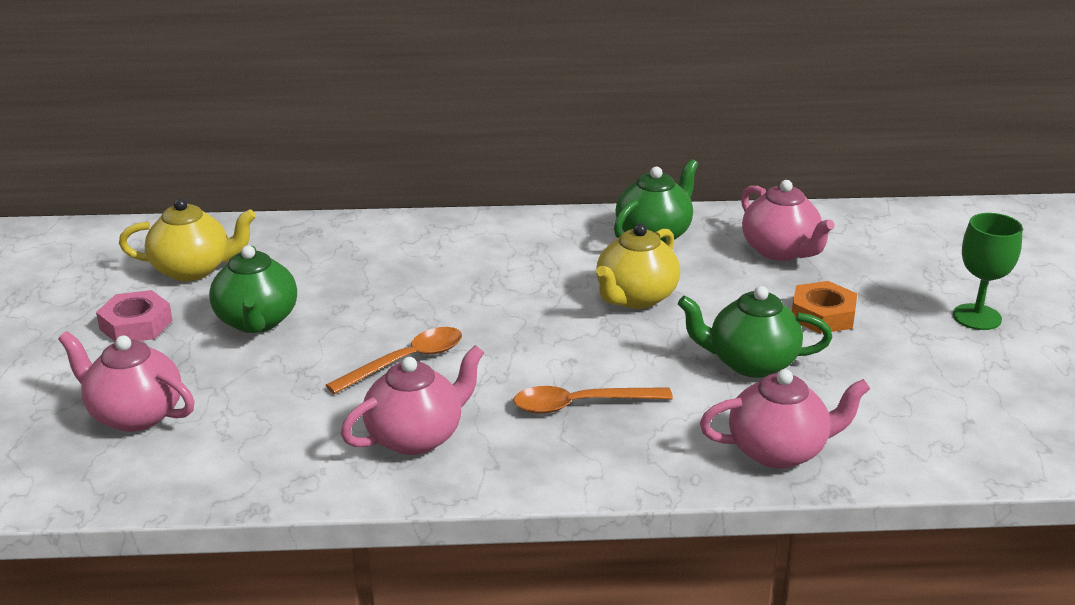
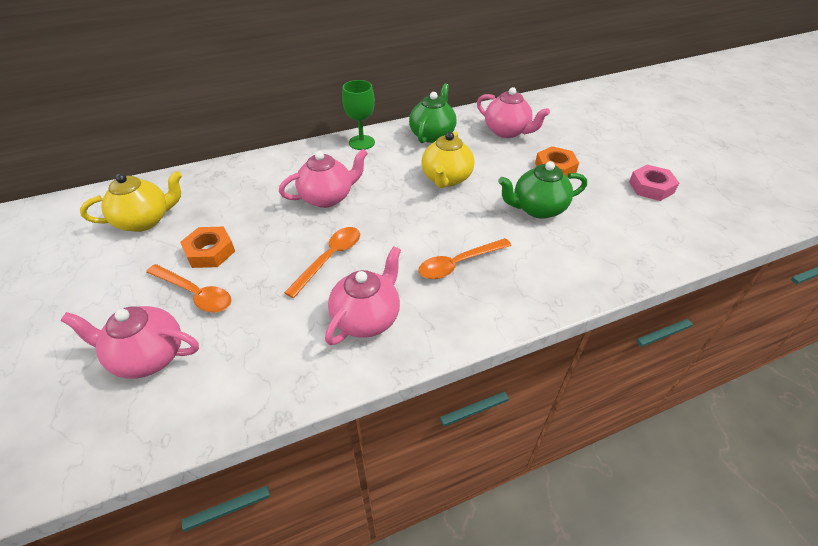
camera: 20 degrees left, 15 degrees up
(136, 325) = (118, 276): pink nut -> pink nut (651, 187)
(217, 363) = (195, 294): none -> orange spoon
(257, 321) = (210, 252): green teapot -> orange nut
(779, 451) = (592, 267): pink teapot -> pink teapot (327, 197)
(977, 317) = (632, 152): green goblet -> green goblet (361, 142)

